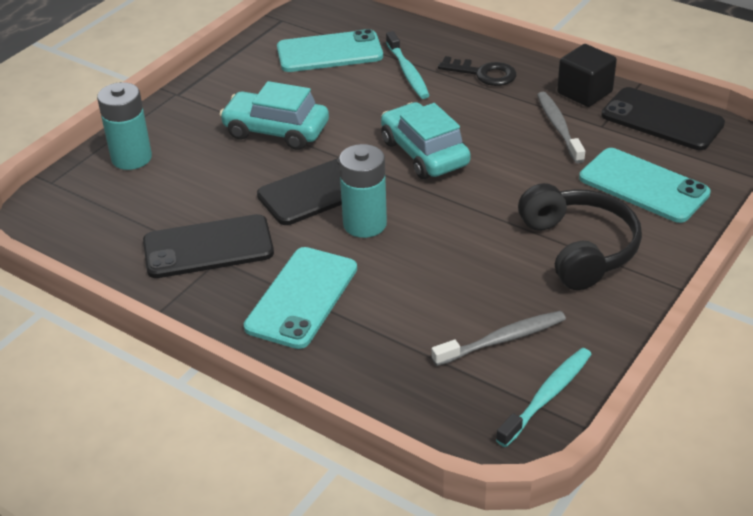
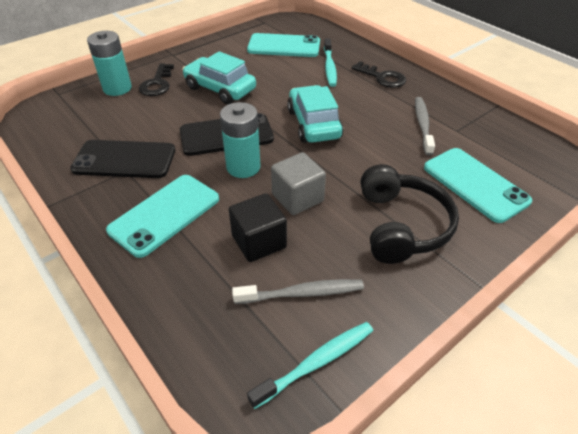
camera: 15 degrees right, 5 degrees up
(184, 140) = (157, 83): none -> black key
(448, 245) = (297, 198): none -> grey cube
(584, 92) = (452, 104): black cube -> black cube (259, 242)
(662, 120) = (507, 135): black phone -> none

